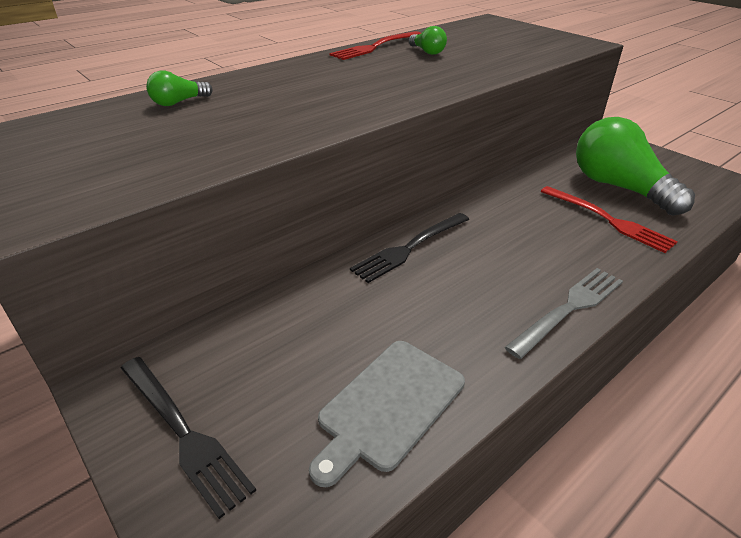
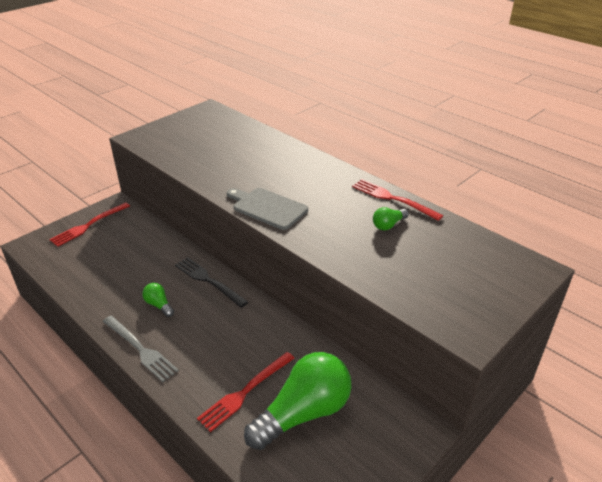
camera: 85 degrees right, 0 degrees up
(179, 102) = (256, 142): green light bulb -> green light bulb (159, 305)
(184, 434) = (88, 226): black fork -> red fork
(388, 406) = (86, 277): grey cutting board -> grey cutting board (267, 207)

